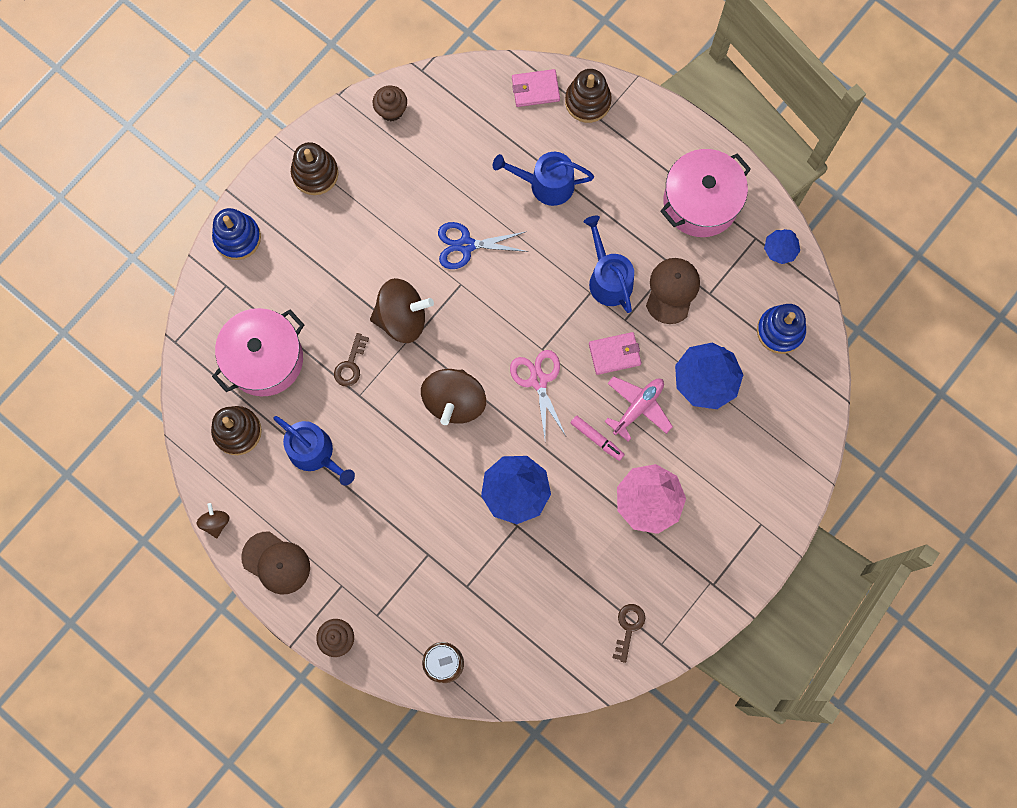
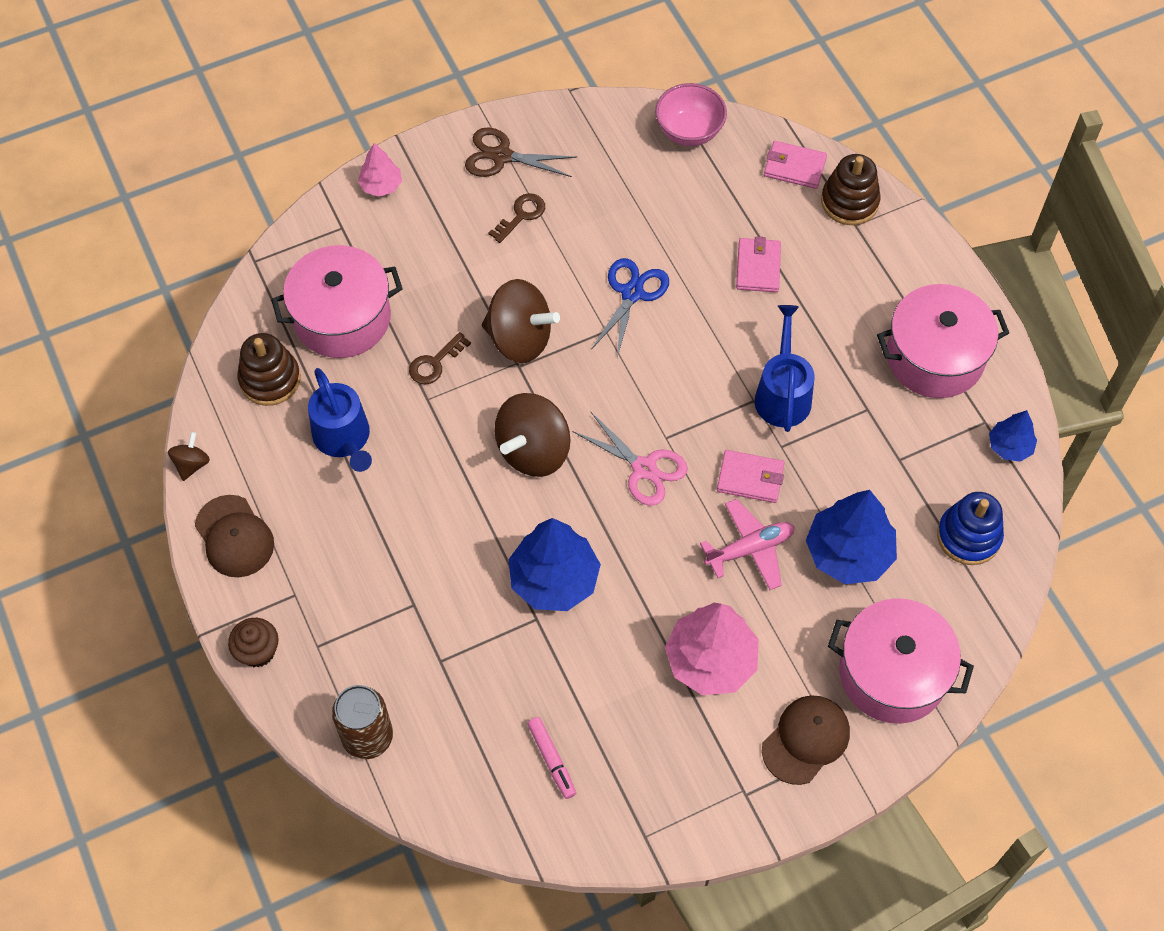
camera: 25 degrees right, 15 degrees down
(237, 238) = (381, 185): blue stacking toy -> pink tree
(315, 173) = (501, 156): brown stacking toy -> brown scissors
(391, 110) = (619, 127): brown cupcake -> none
(445, 92) = (689, 131): none -> pink bowl
(465, 245) = (632, 293): blue scissors -> blue scissors turned 90 degrees clockwise
(538, 380) = (644, 469): pink scissors -> pink scissors turned 120 degrees clockwise
(546, 184) = (758, 267): blue watering can -> pink wallet
(597, 439) = (682, 563): pink marker -> pink marker (551, 760)
(628, 628) = (613, 798): brown key -> brown key (521, 215)
(672, 290) = (854, 438): brown cap -> brown cap (806, 740)
(771, 455) = (892, 673): none -> pink pot

